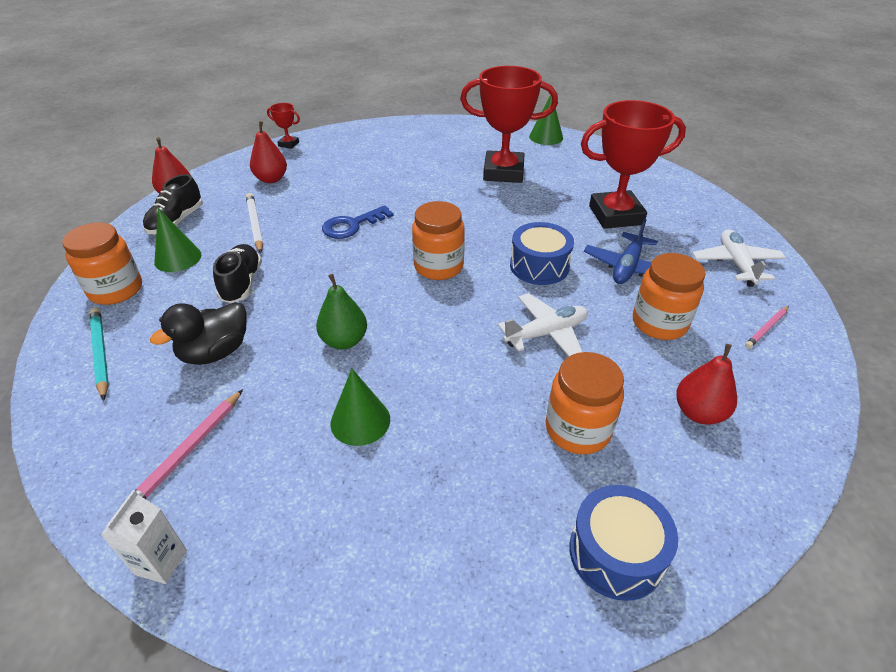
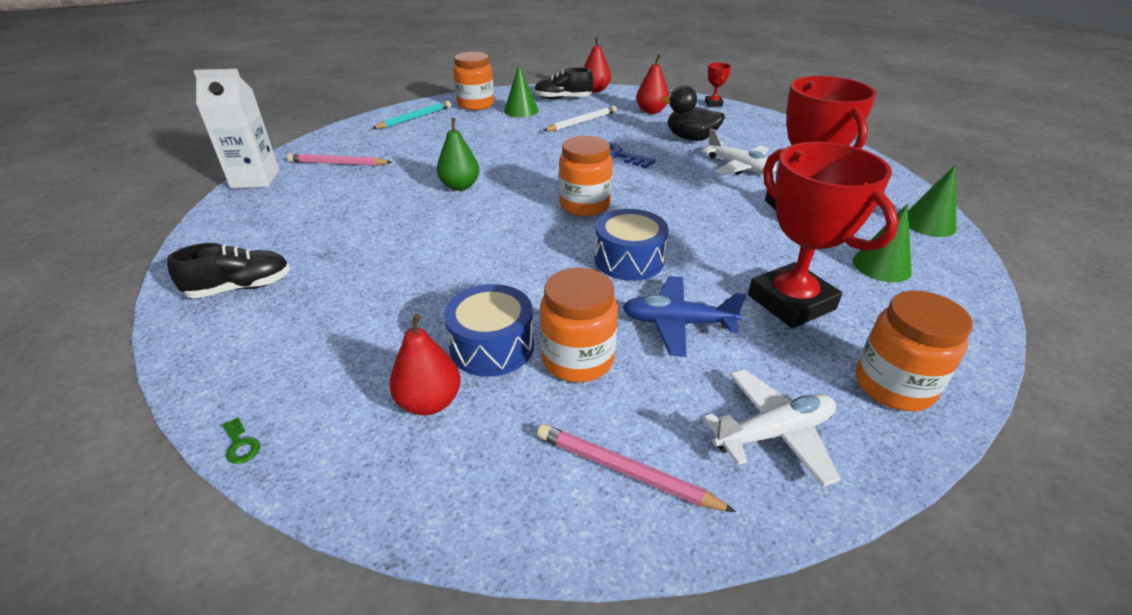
camera: 70 degrees right, 5 degrees down
(161, 562) = (255, 179): white carton -> white carton, size x1.69
(215, 352) = (428, 147): black duck -> black duck (690, 138)
(242, 283) = (506, 136): black shoe -> black shoe (240, 288)
(360, 421) = (375, 211): green cone -> green cone (881, 266)
(546, 333) = (517, 280): white plane -> white plane (739, 167)
(577, 429) = (386, 316): orange jar -> orange jar (893, 385)
(616, 553) = (244, 355): blue drum -> blue drum (492, 346)
(744, 548) = (241, 445): none -> green key
(766, 328) = (625, 470): pink pencil -> pink pencil, size x1.53

